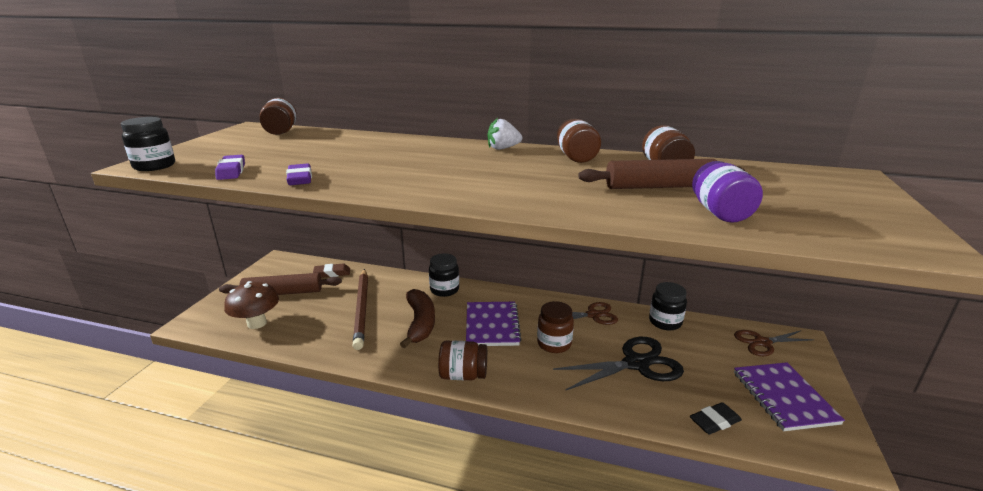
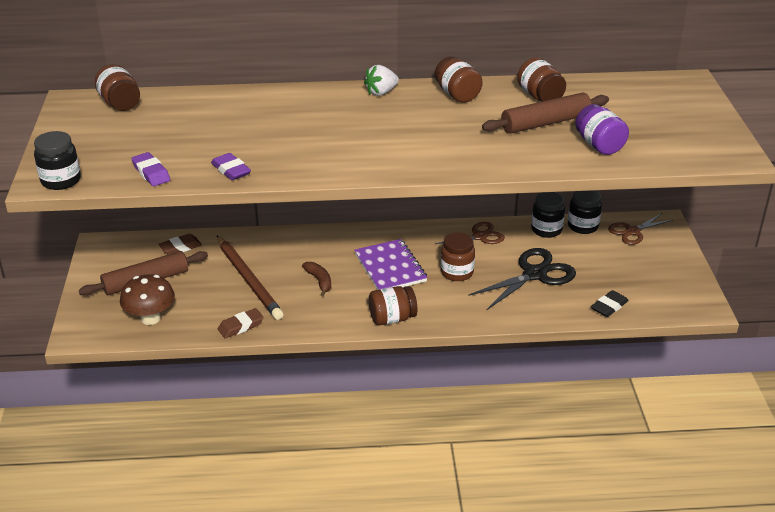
camera: 20 degrees left, 10 degrees up
(321, 348) = (241, 326): none -> brown eraser
(420, 323) = (319, 281): brown banana -> brown banana, size x0.58
(444, 290) = (319, 241): black jar -> black jar (582, 226)
(784, 397) = (656, 275): purple notebook -> none

